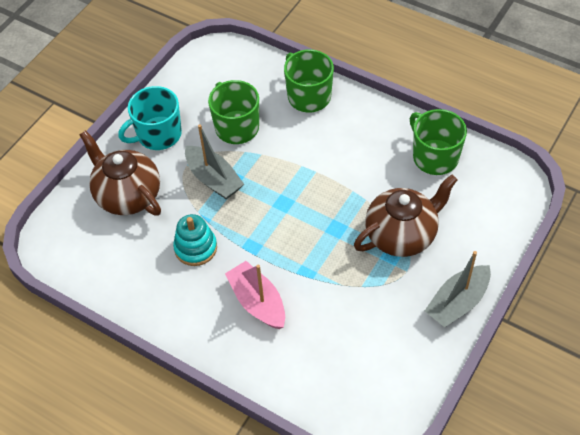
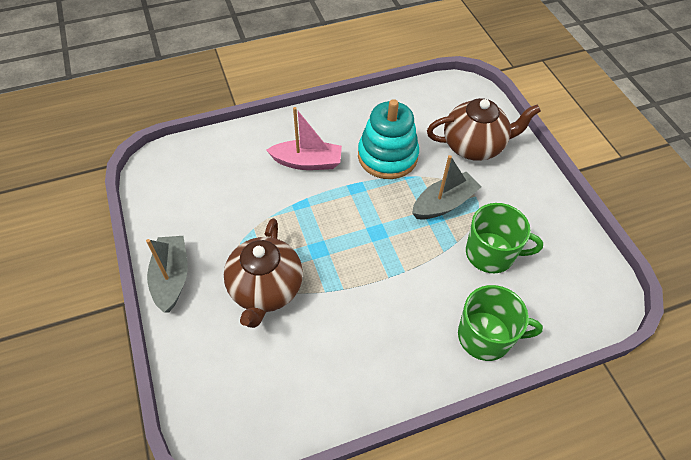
camera: 125 degrees right, 0 degrees up
(158, 135) = (526, 196): turquoise mug -> none
(195, 248) = (387, 156): turquoise stacking toy -> turquoise stacking toy, size x1.55
(214, 179) = (444, 203): grey boat -> grey boat turned 150 degrees clockwise
(434, 157) = (315, 387): green mug -> none

